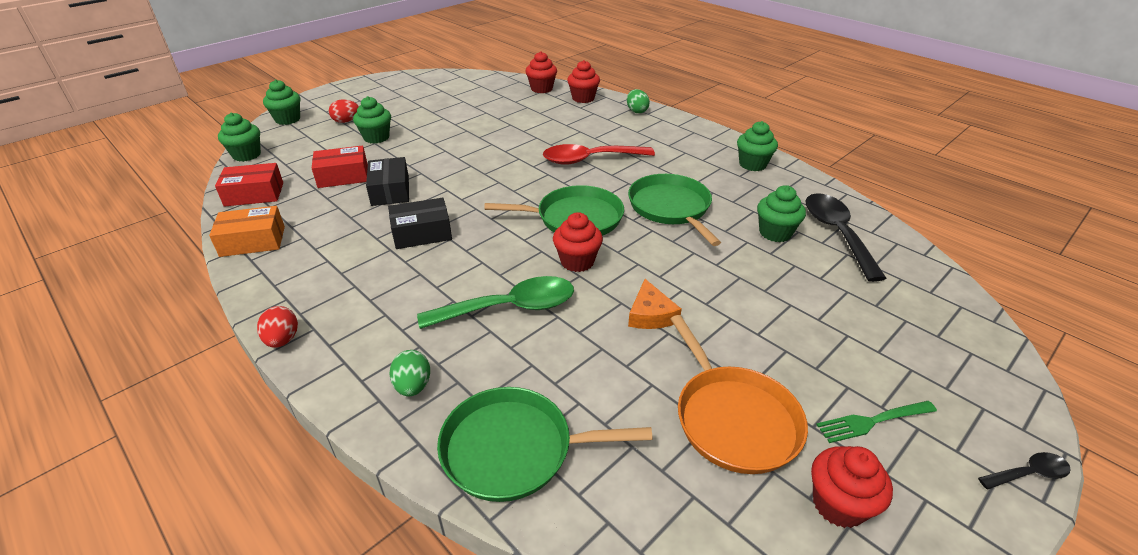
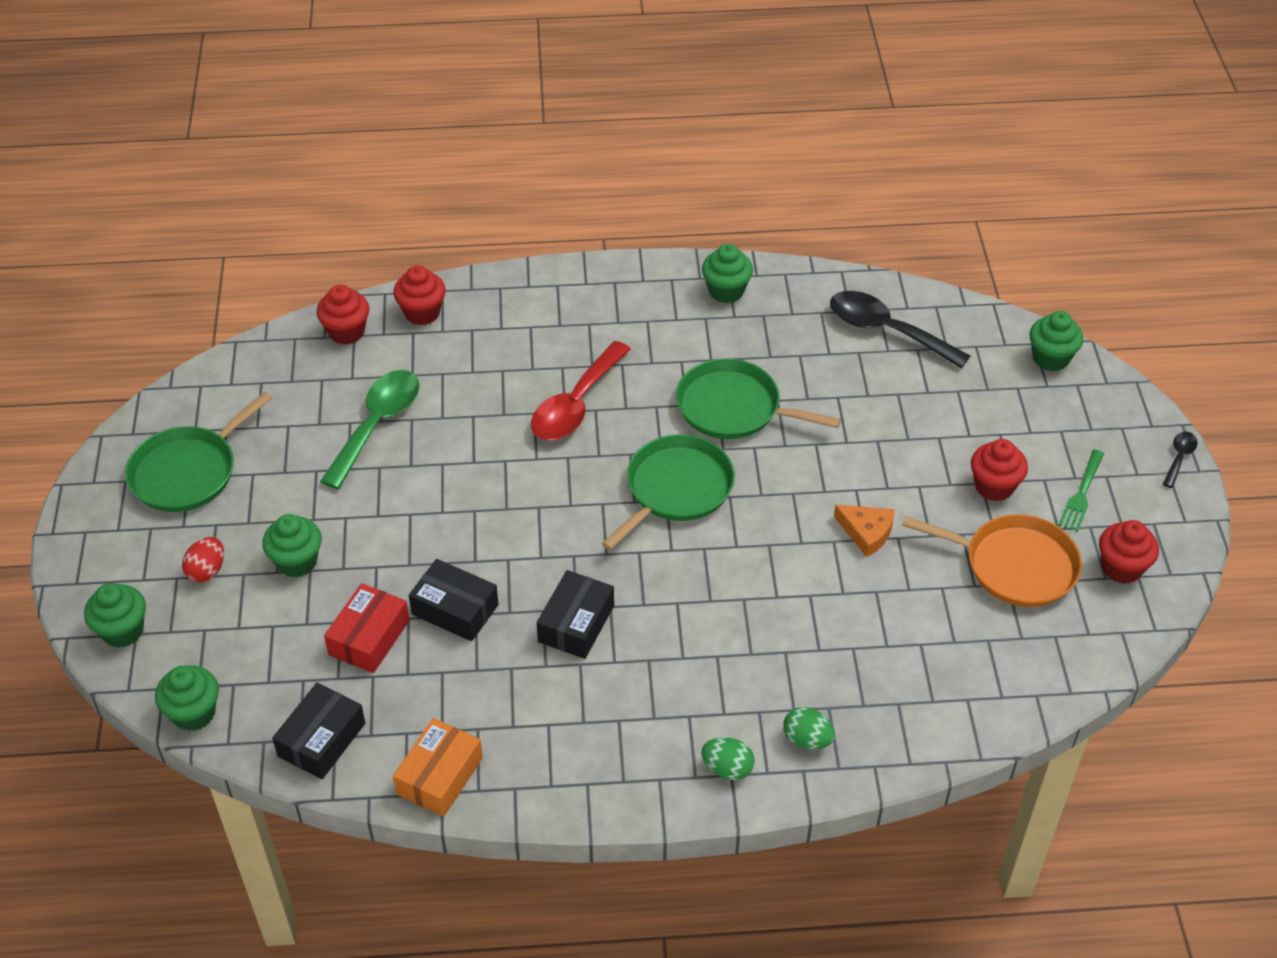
camera: 50 degrees left, 10 degrees up
(254, 194) = (321, 740): red box -> black box
(283, 340) = (655, 809): red egg -> none
(509, 308) = (767, 621): green spoon -> green spoon (377, 425)
(514, 449) = (931, 710): green pan -> green pan (188, 472)
(577, 261) = (747, 533): red cupcake -> red cupcake (994, 486)
(636, 111) = (512, 291): green egg -> green egg (727, 768)
(775, 233) = (845, 368): green cupcake -> green cupcake (1050, 358)

